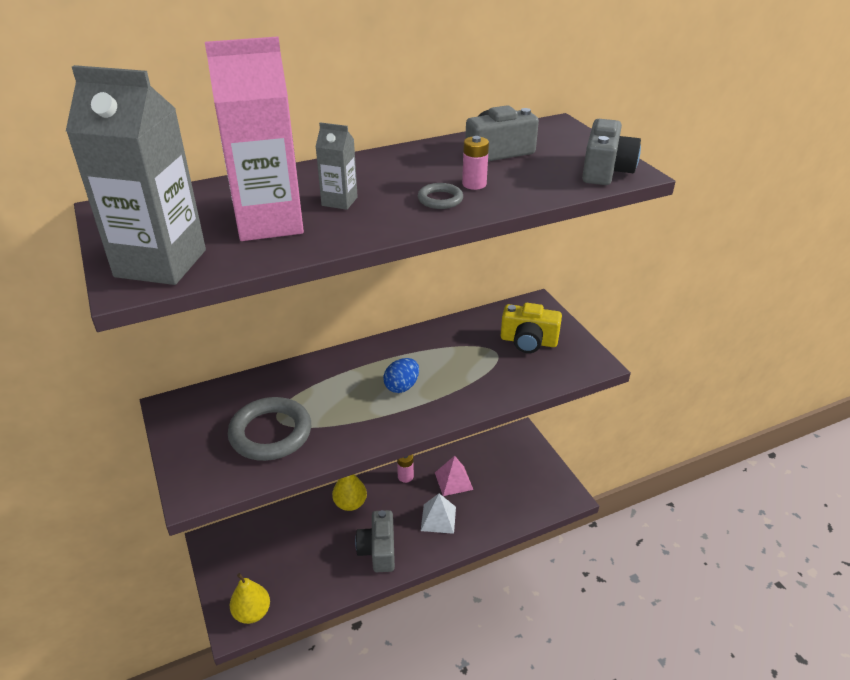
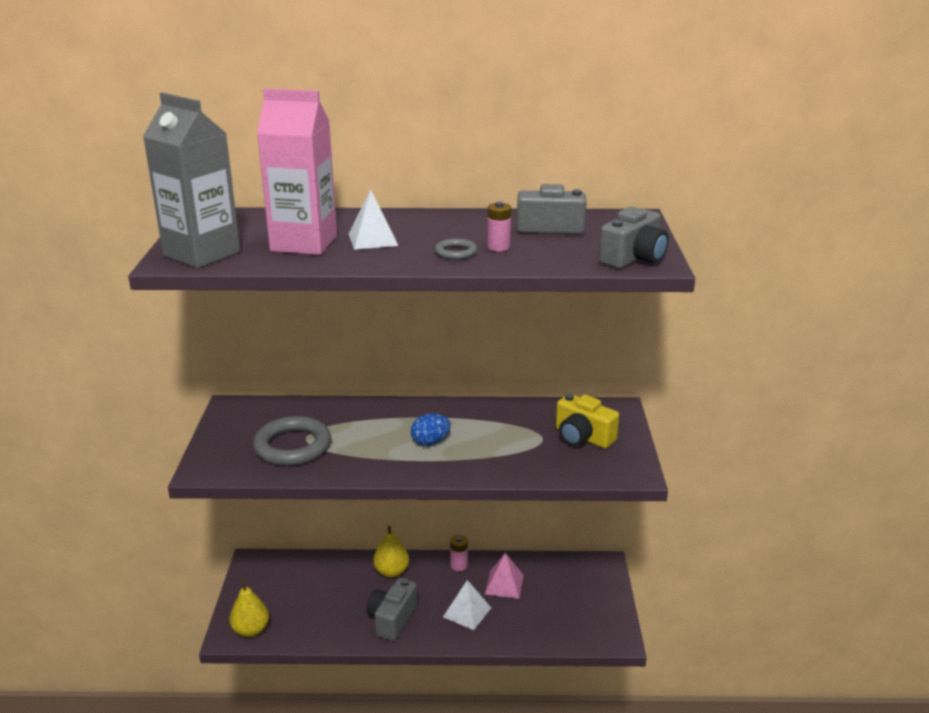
camera: 25 degrees right, 10 degrees down
(339, 201) = (373, 239): grey carton -> white pyramid

